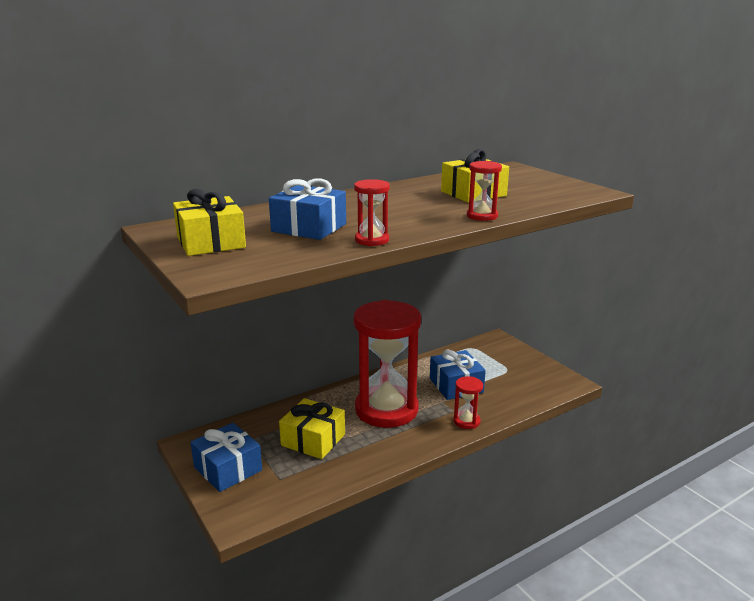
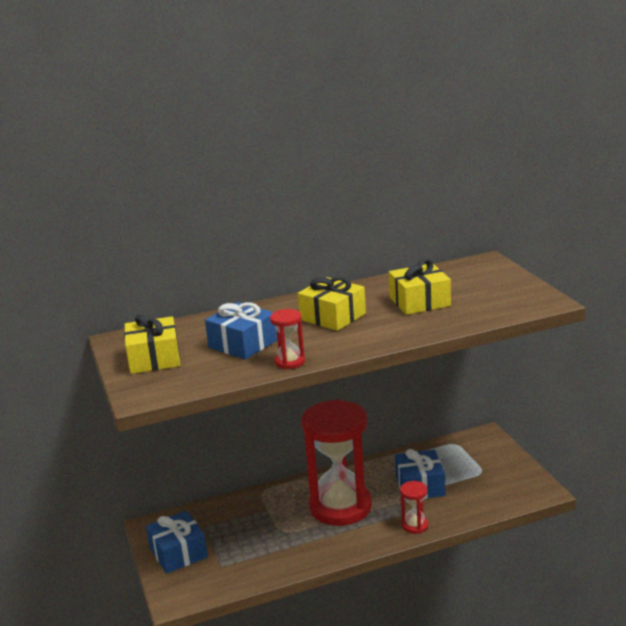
camera: 15 degrees right, 0 degrees up
(313, 440) = (261, 532): yellow gift -> yellow gift (333, 317)
(482, 216) = (408, 334): red hourglass -> none

